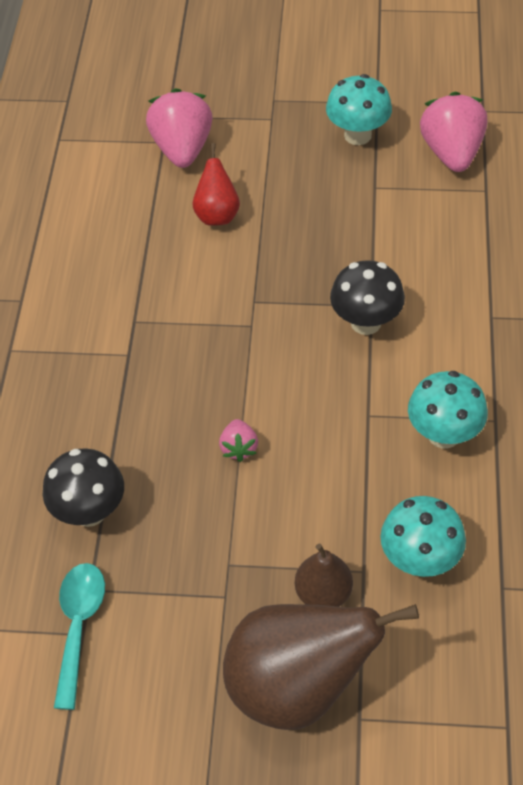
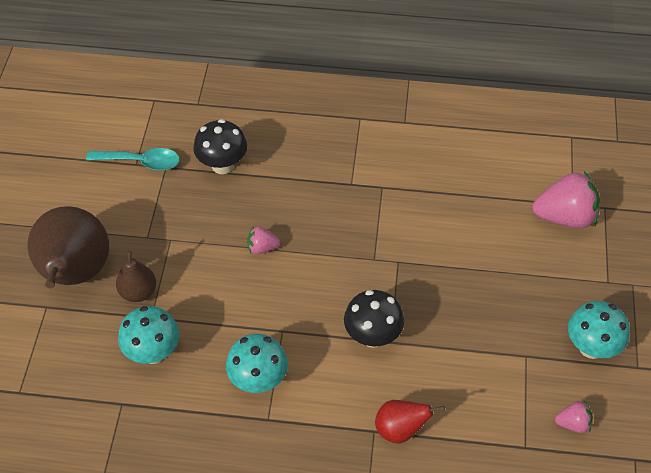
camera: 90 degrees right, 0 degrees up
(217, 215) = (490, 239): red pear -> red pear (400, 430)
(451, 153) = (573, 423): pink strawberry -> pink strawberry, size x0.49

